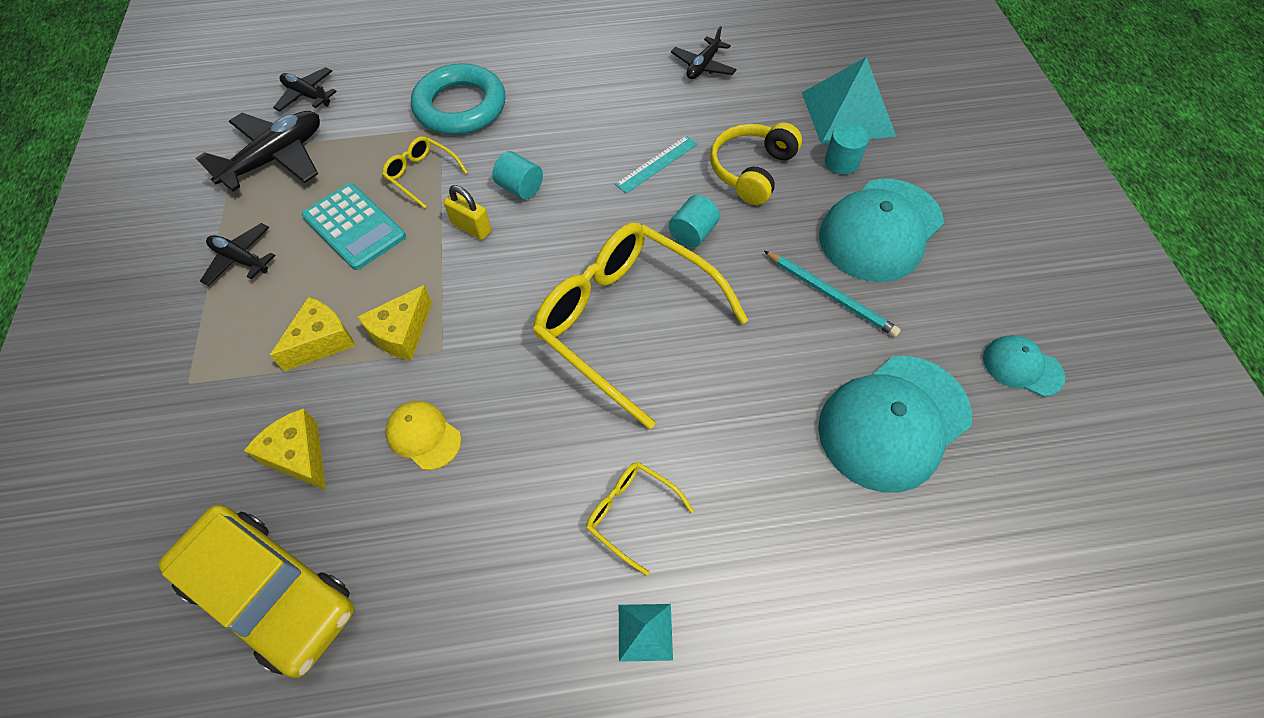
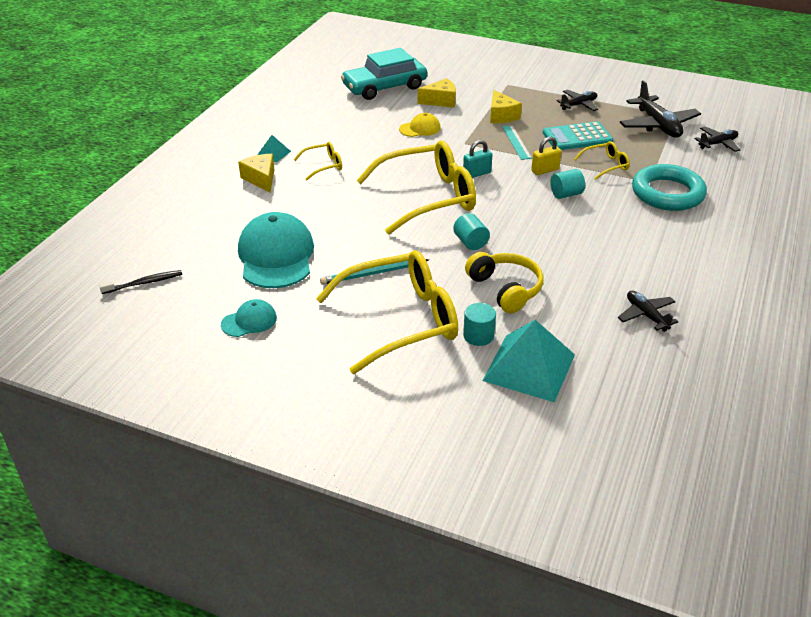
camera: 120 degrees right, 20 degrees down
(270, 593) = (384, 87): yellow car -> turquoise car
(402, 333) = (486, 135): yellow cheese -> yellow cheese (261, 179)
(526, 296) = (477, 174): none -> turquoise padlock
(657, 164) = (546, 251): turquoise ruler -> turquoise ruler (516, 142)
(880, 230) = (401, 320): turquoise cap -> yellow glasses
(1097, 553) = (144, 283): none -> black toothbrush

